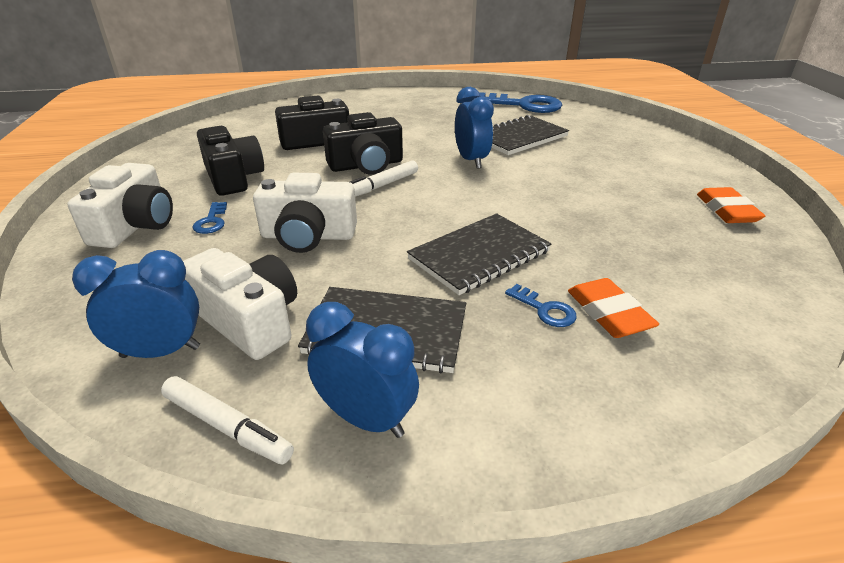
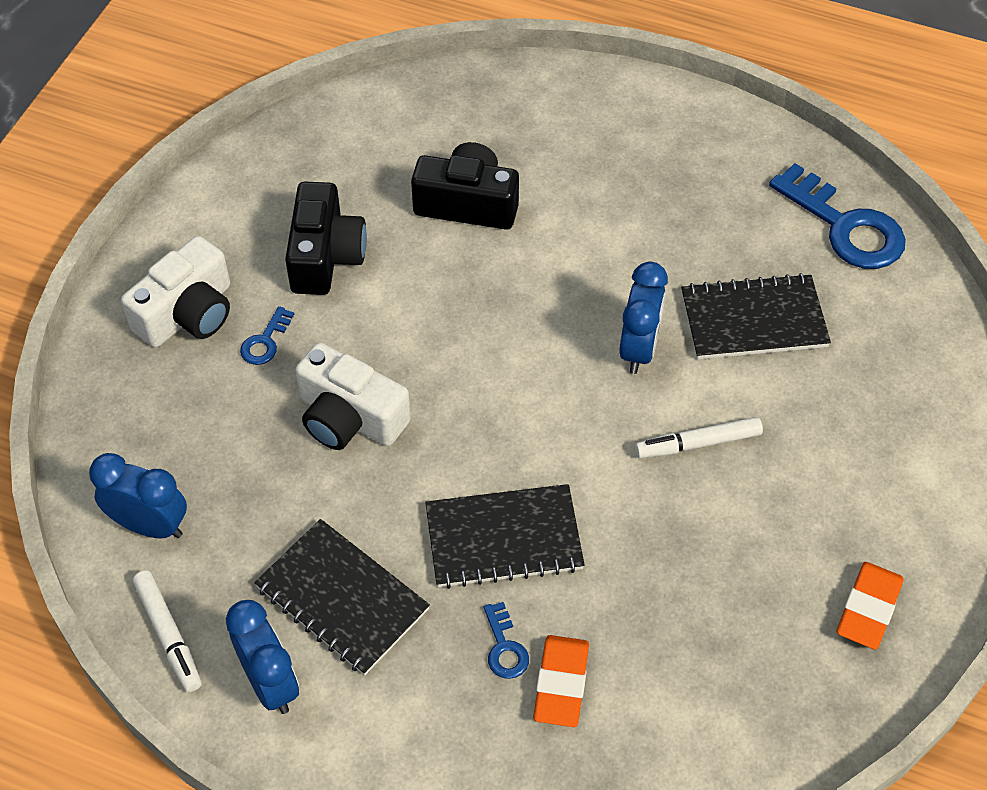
camera: 30 degrees right, 20 degrees up
(250, 321) = (235, 523): white camera -> none
(366, 165) = (497, 298): black camera -> none
(381, 186) = (485, 356): white marker -> white marker (698, 443)

